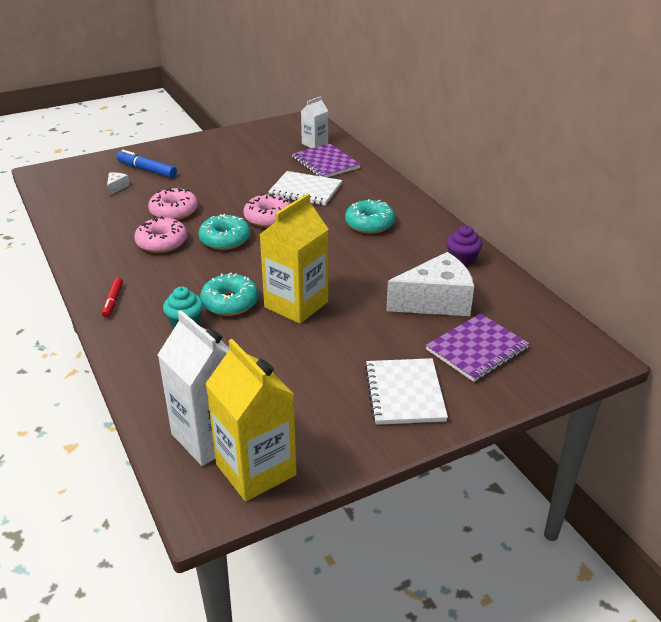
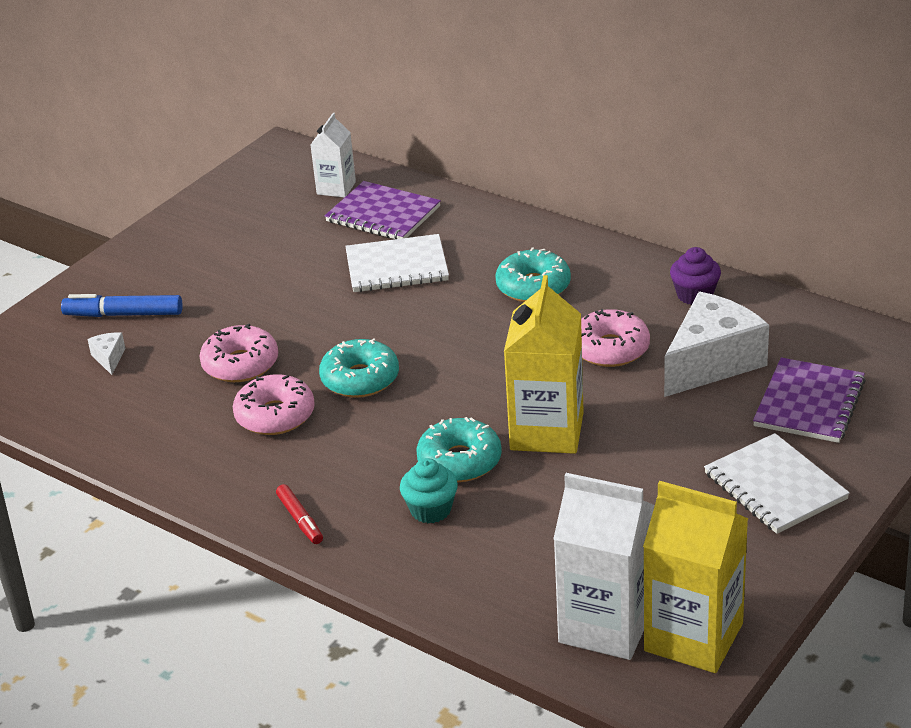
camera: 25 degrees left, 0 degrees up
(268, 218) = (387, 326): pink donut -> pink donut (610, 349)

